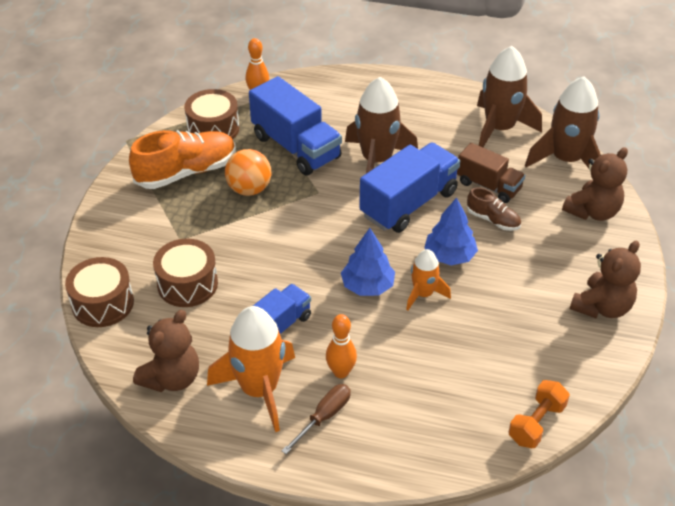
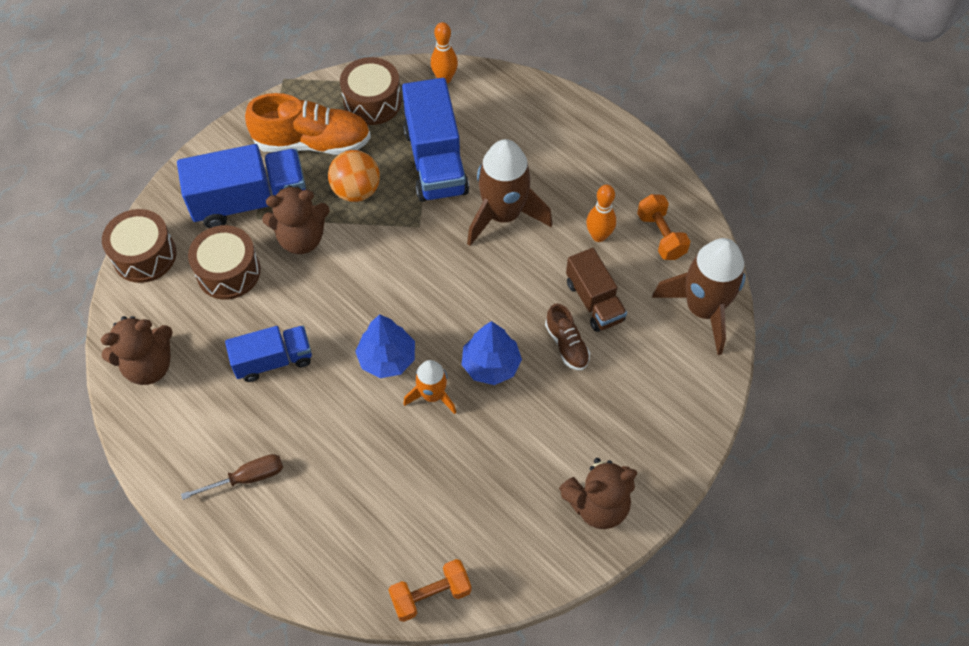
camera: 30 degrees right, 15 degrees up
(259, 389) = (213, 418): orange rocket -> none
(341, 372) = (295, 439): orange bowling pin -> orange bowling pin (598, 236)
(409, 204) = (496, 283): blue truck -> blue truck (250, 202)
(499, 129) = (661, 235): brown rocket -> orange dumbbell
(593, 211) = (680, 387): brown teddy bear -> brown teddy bear (301, 239)

